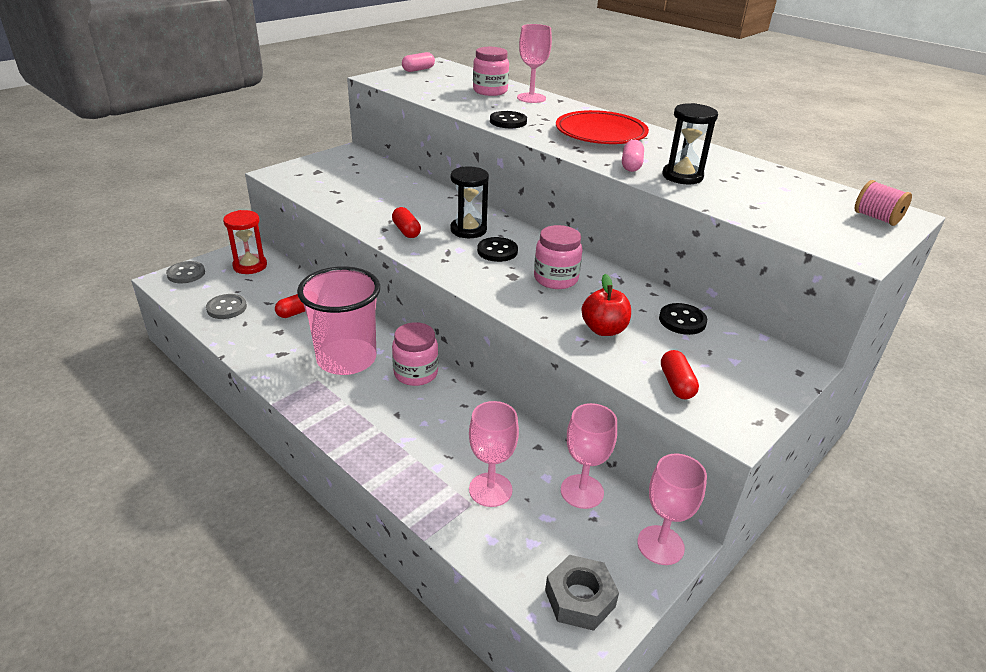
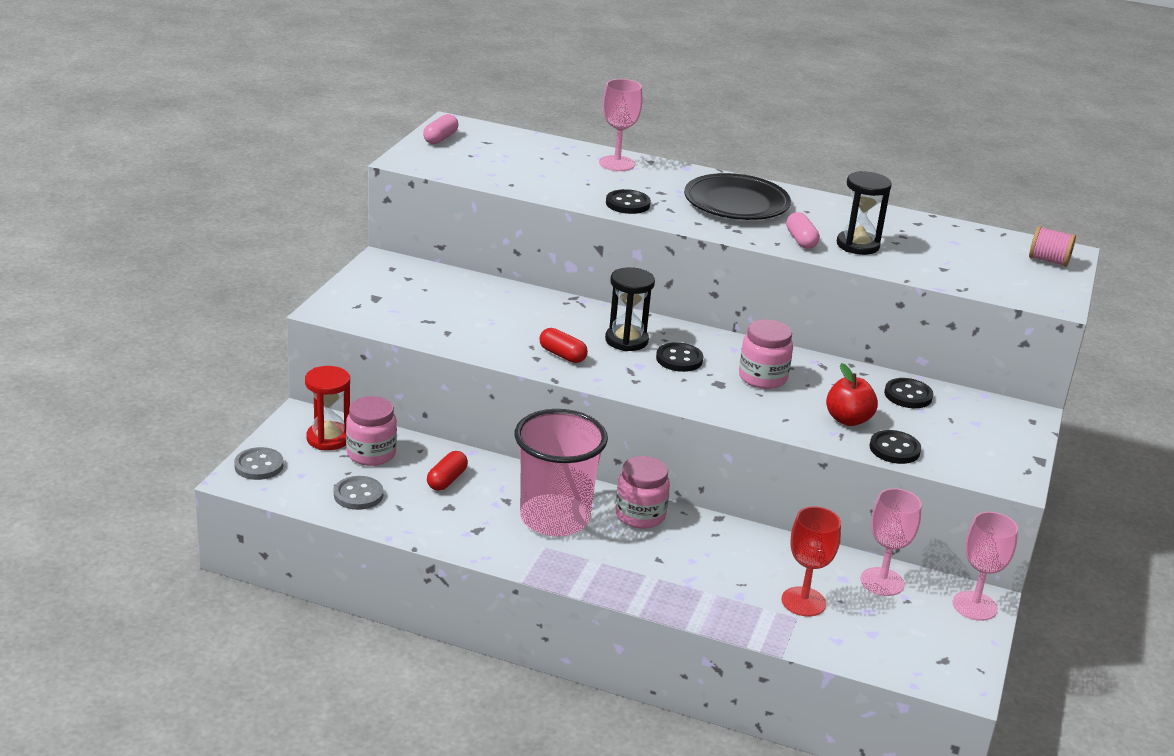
camera: 25 degrees left, 5 degrees down
(490, 91) = (561, 160): pink jar -> pink jar (371, 454)
(490, 489) = (803, 602): pink goblet -> red goblet
(579, 598) = (940, 662): grey nut -> none
(600, 133) = (736, 204): red plate -> black plate
(627, 366) = (894, 449): none -> black button
(676, 384) = (945, 455): red capsule -> none

